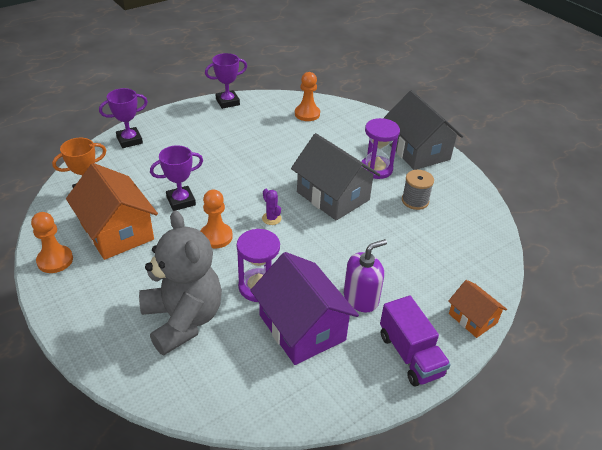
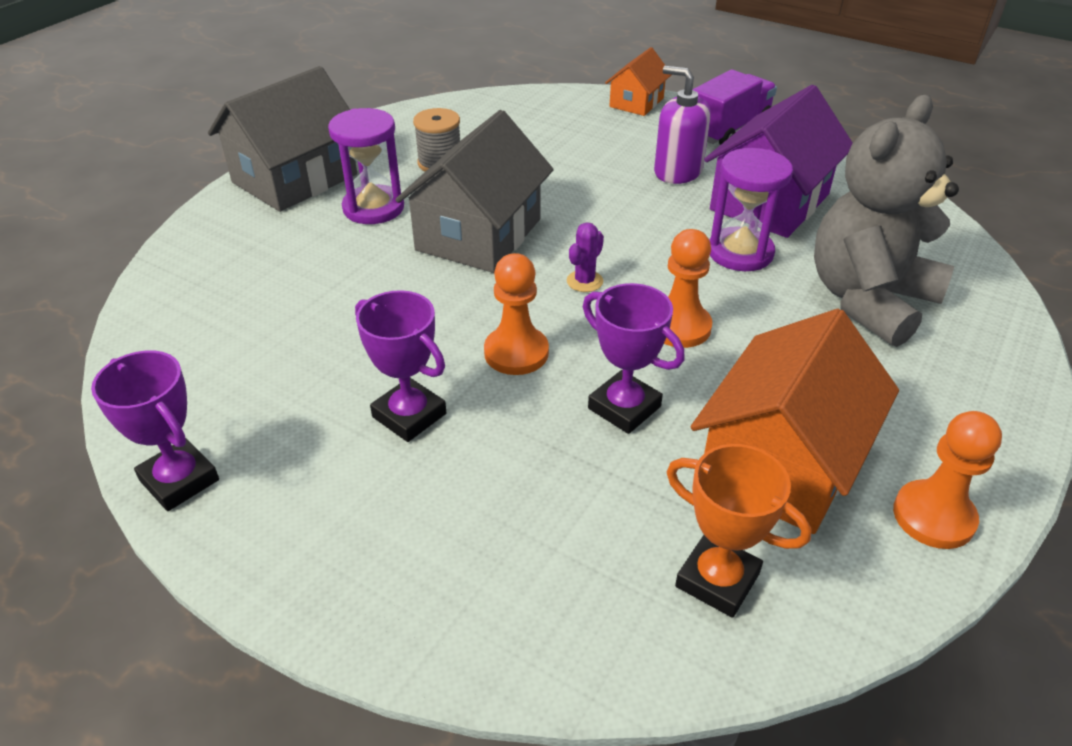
camera: 110 degrees left, 0 degrees up
(129, 140) = (459, 613): purple trophy -> purple trophy (409, 415)
(307, 114) = (204, 327): orange pawn -> orange pawn (516, 353)

